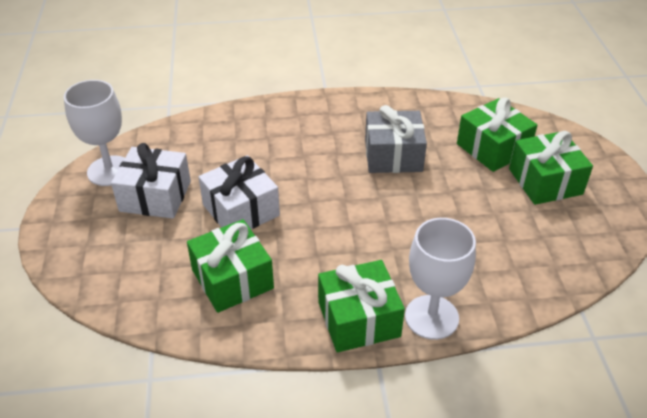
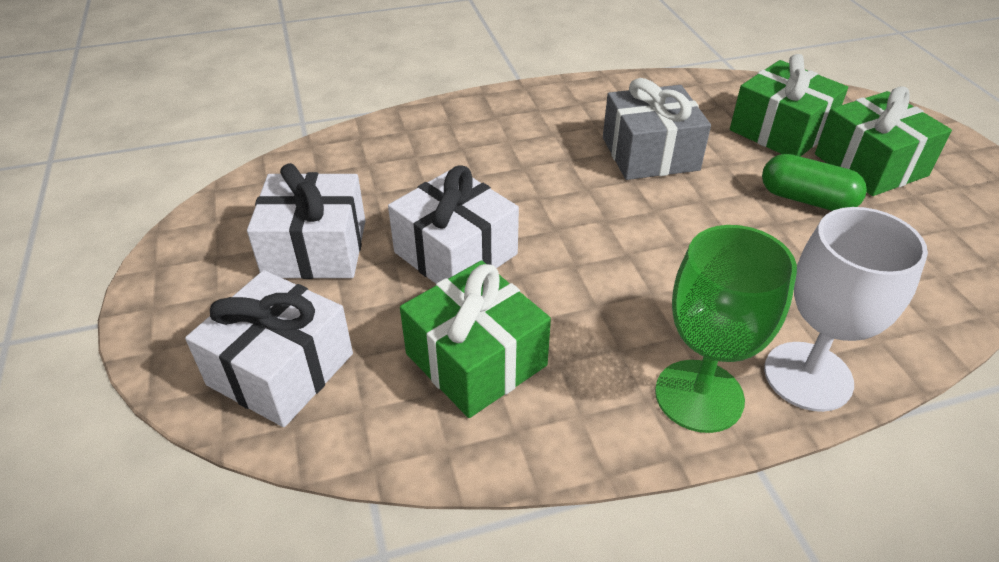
camera: 10 degrees left, 0 degrees up
(109, 171) = (233, 220): white goblet -> none
(117, 269) = (281, 369): none -> white gift
(358, 319) = (699, 396): green gift -> green goblet
(487, 201) = (806, 199): none -> green capsule

